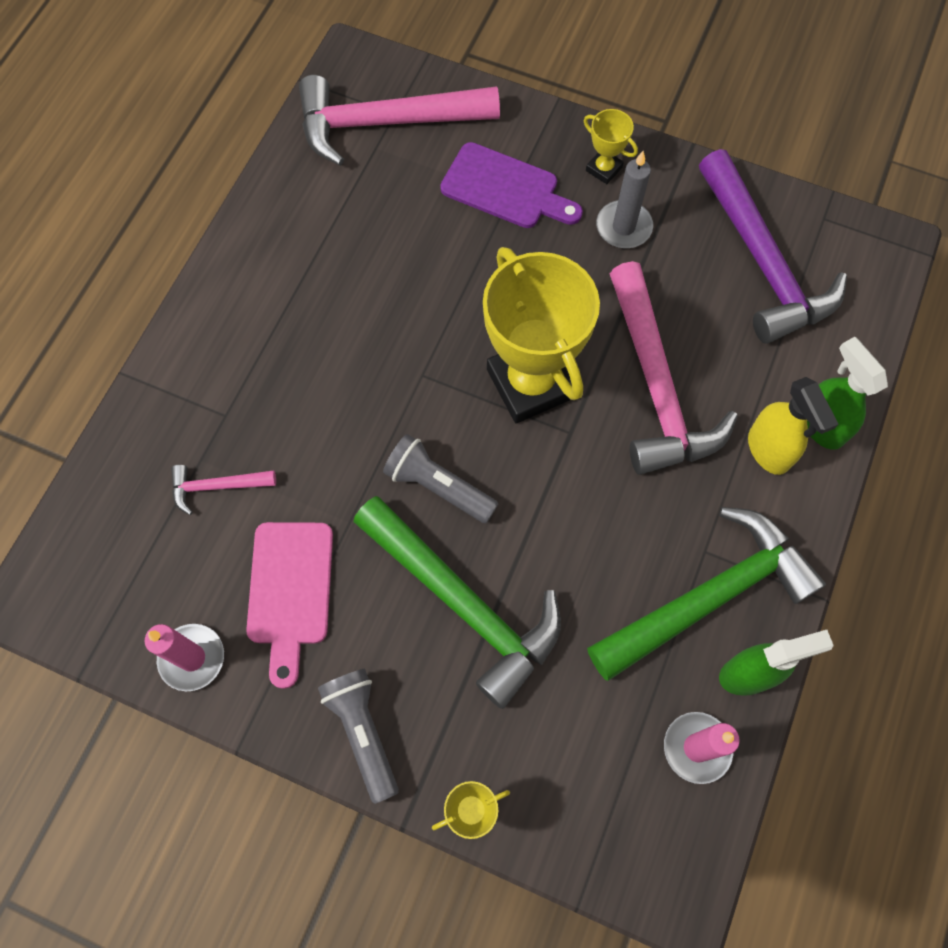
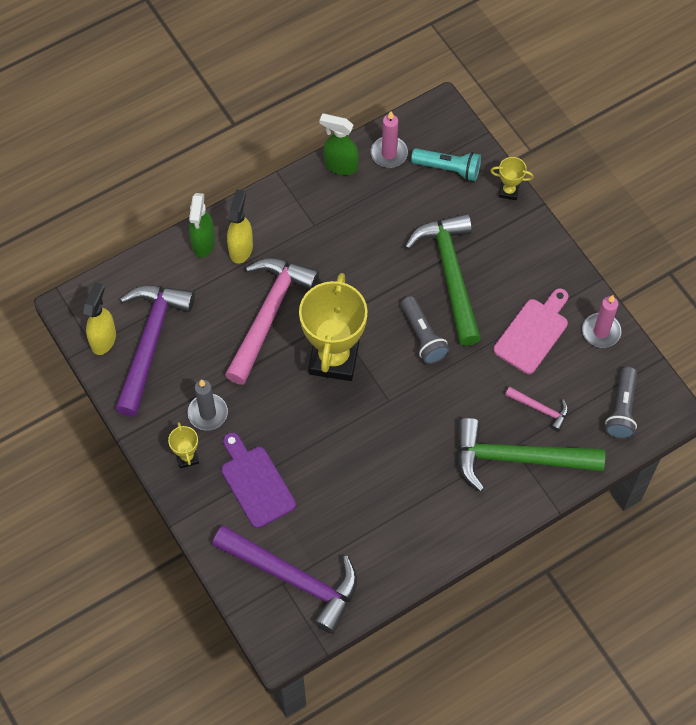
camera: 145 degrees left, 5 degrees down
(363, 731) = (537, 250): grey flashlight -> grey flashlight (622, 410)
(385, 123) = (294, 579): pink hammer -> purple hammer
(589, 785) = (448, 169): none -> turquoise flashlight
(709, 596) = (329, 206): green hammer -> green hammer (516, 458)
(817, 232) = (103, 339): none -> yellow spray bottle

